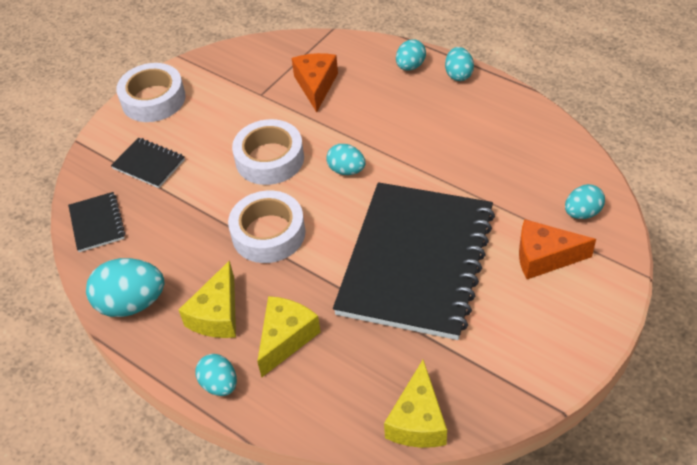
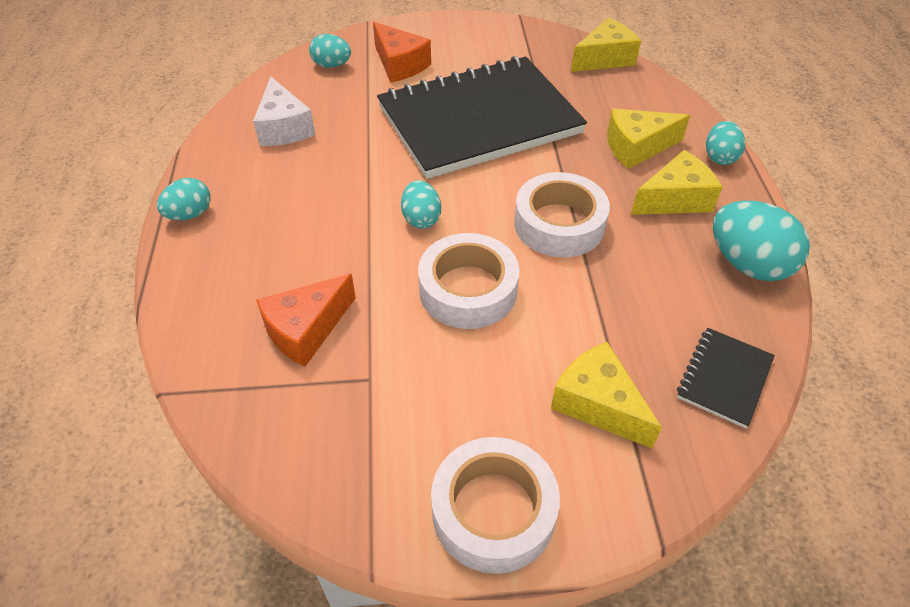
camera: 135 degrees left, 0 degrees up
(149, 164) = (598, 404): black notebook -> yellow cheese
(410, 66) = (201, 262): turquoise egg -> none
(513, 148) = (284, 128): none -> white cheese

